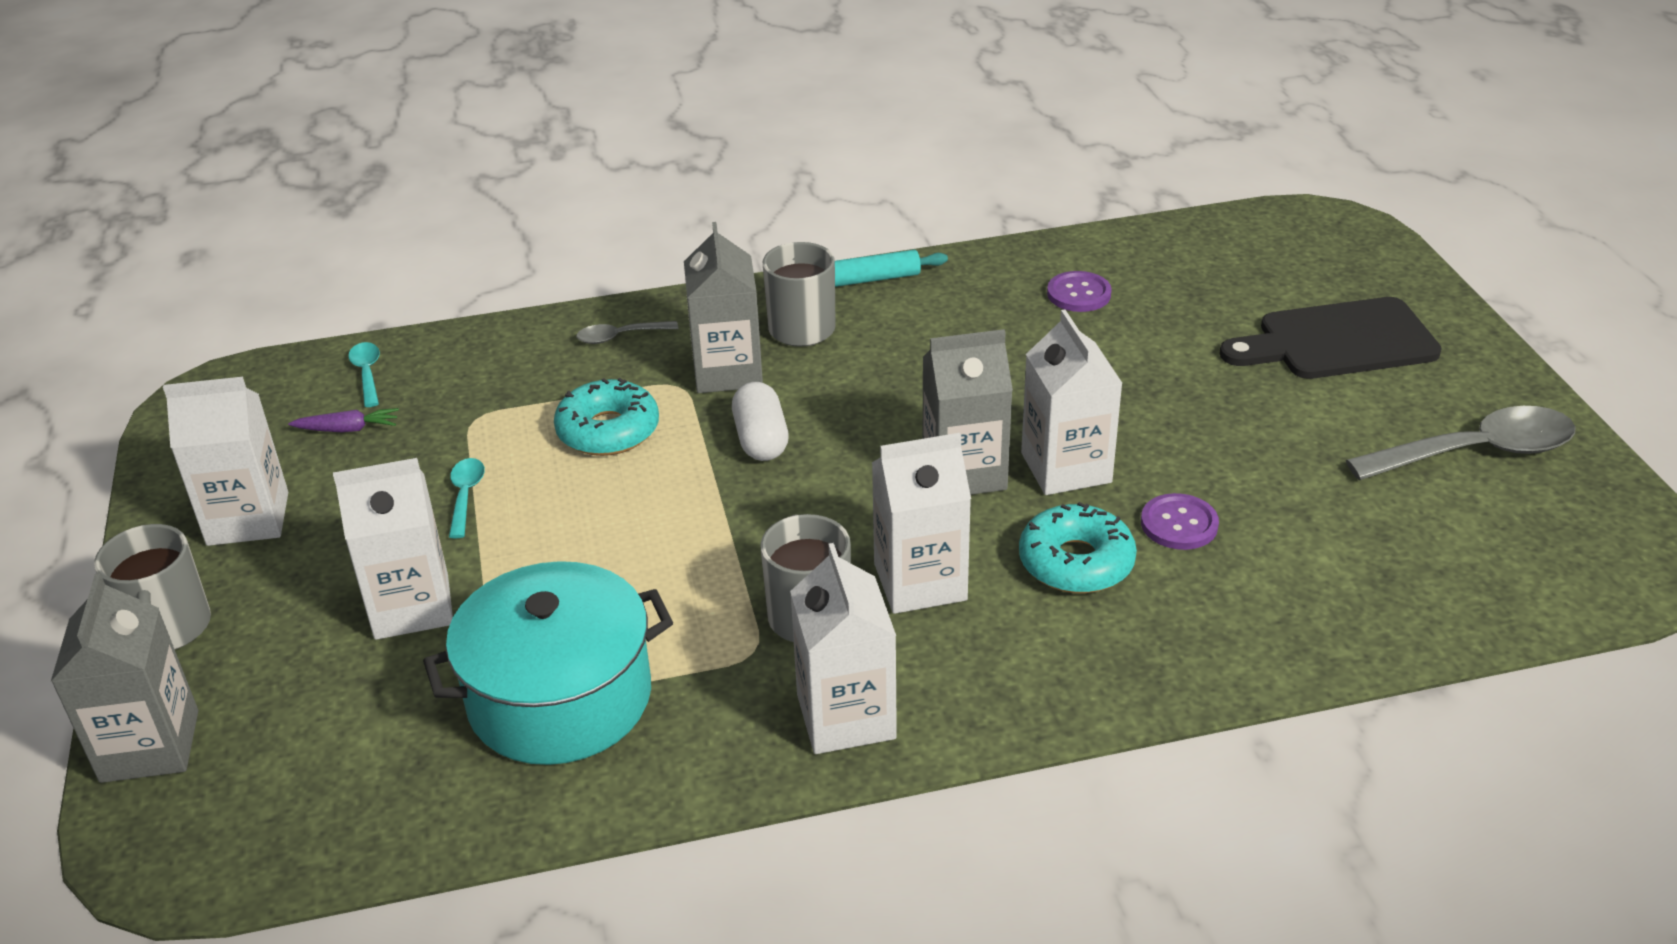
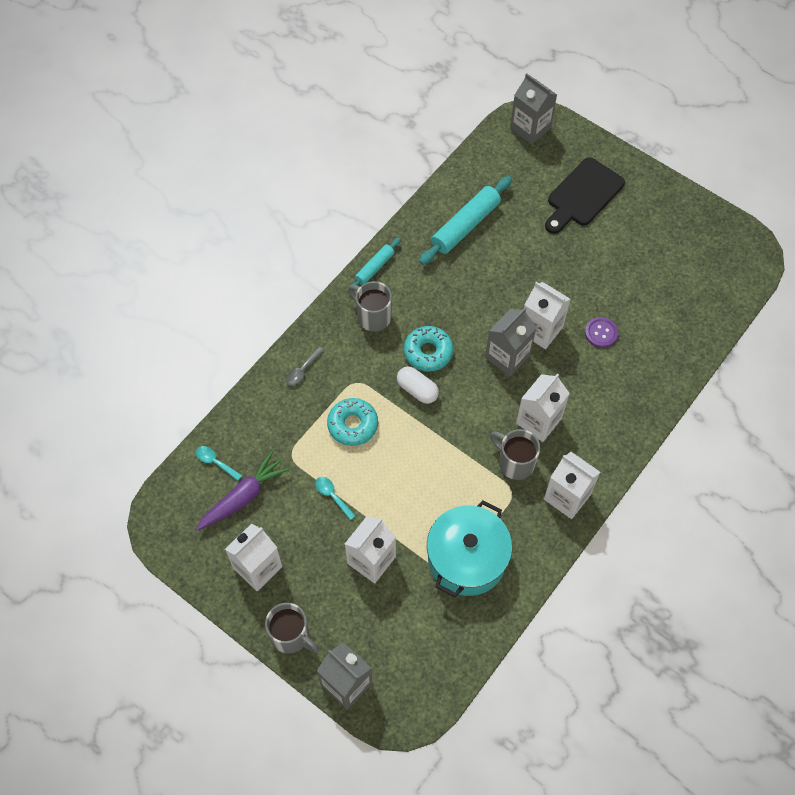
camera: 40 degrees left, 25 degrees up
(348, 429) = (243, 496): purple carrot -> purple carrot, size x2.00
(727, 371) = (367, 361): grey carton -> grey carton (530, 128)
(1076, 562) = (582, 375): turquoise donut -> turquoise donut (428, 352)
(1079, 294) = (465, 226): purple button -> turquoise rolling pin
(1476, 452) = (670, 230): grey spoon -> none

